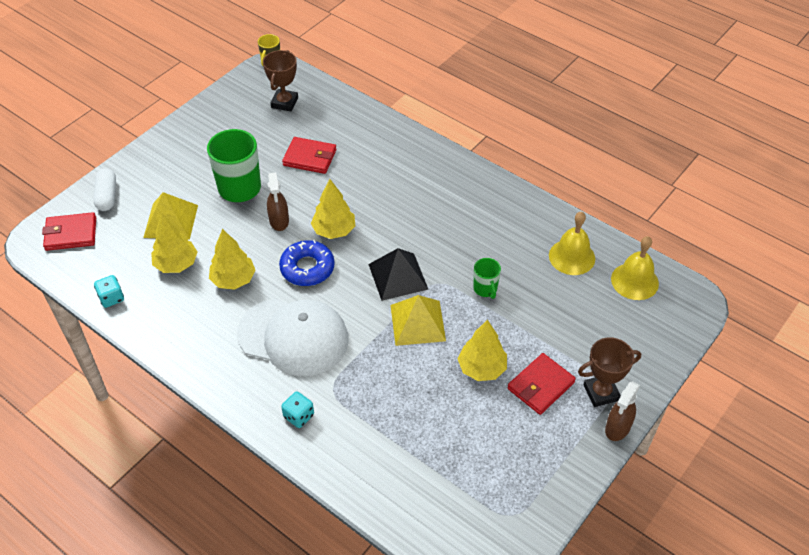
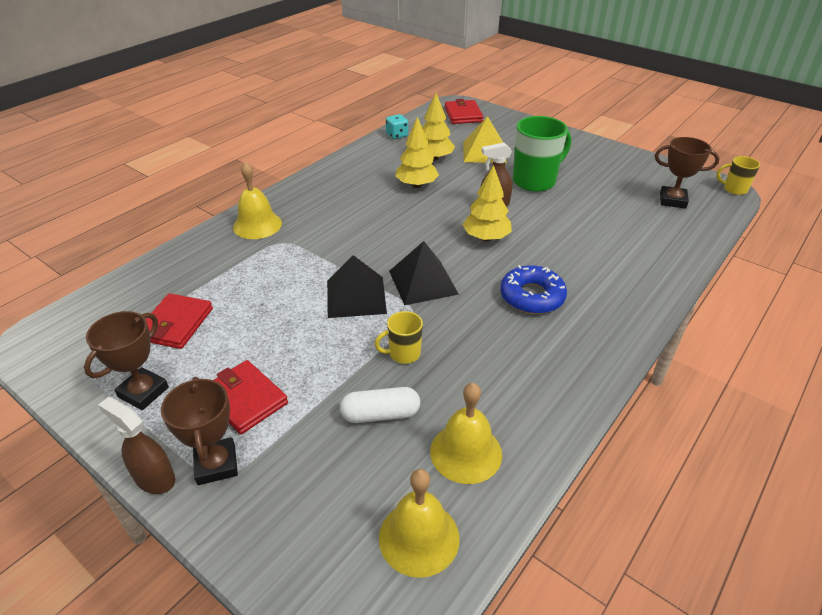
camera: 90 degrees right, 10 degrees down
(107, 196) = (507, 124): white capsule -> white capsule (380, 414)
(293, 337) = (347, 219): white cap -> none
(299, 416) = (257, 225): turquoise dice -> yellow bell
(307, 268) = (432, 223): blue donut -> blue donut (532, 296)
(310, 158) = (591, 219): red wallet -> red wallet (176, 324)
(418, 322) = (356, 296): yellow pyramid -> black pyramid
(482, 368) = (283, 346): yellow tree -> none
(485, 289) = (403, 354): green mug -> yellow mug
(540, 458) = (143, 392): none -> brown trophy

